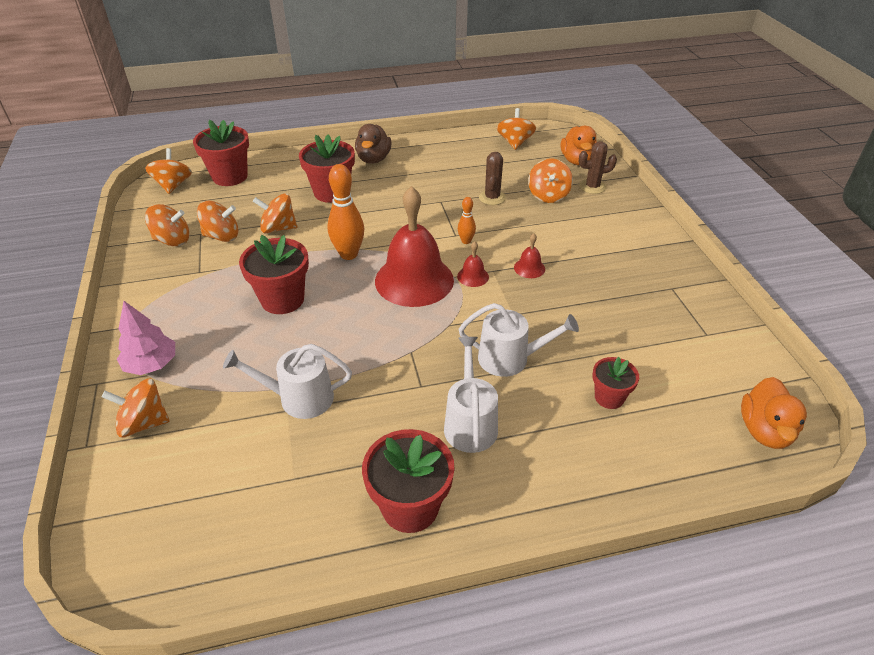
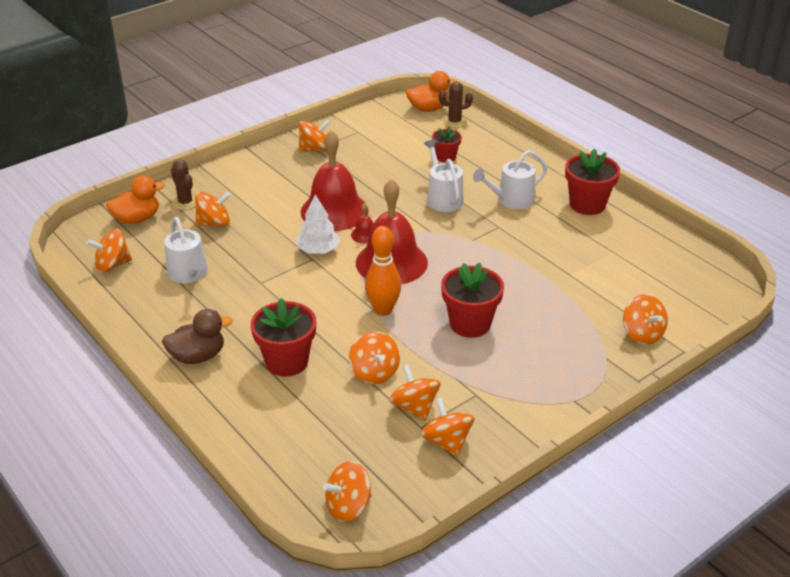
camera: 115 degrees left, 5 degrees down
(151, 364) = (596, 361): pink tree -> none
(230, 177) = (300, 462): red flower pot -> none
(299, 398) = (556, 273): white watering can -> white watering can (189, 274)
(466, 241) = (318, 250): orange bowling pin -> white tree
(492, 198) = (236, 253): brown cactus -> brown cactus (454, 122)
(529, 268) = (334, 211): red bell -> red bell, size x2.48
(670, 287) = (314, 149): none -> orange spinning top

